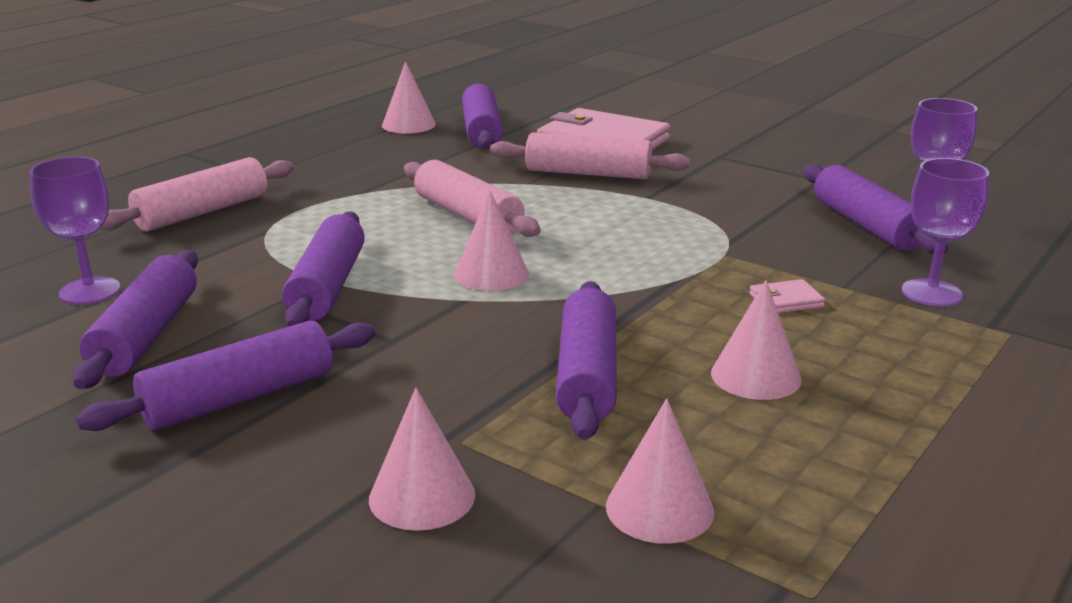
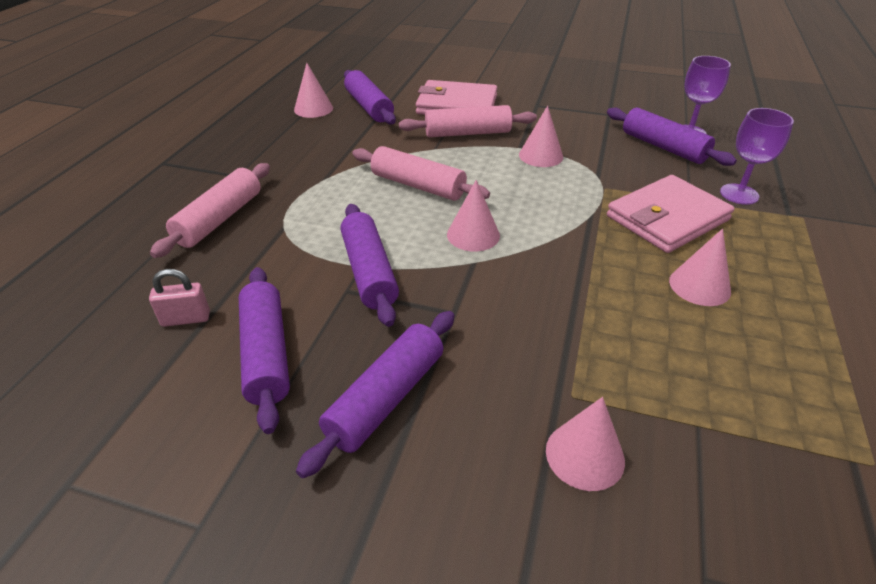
camera: 20 degrees left, 15 degrees up
(90, 291) = (186, 319): purple goblet -> pink padlock
(587, 375) = (603, 312): purple rolling pin -> none
(659, 508) = (735, 417): pink cone -> pink cone (541, 156)
(786, 300) = (667, 218): pink wallet -> pink wallet, size x2.50

